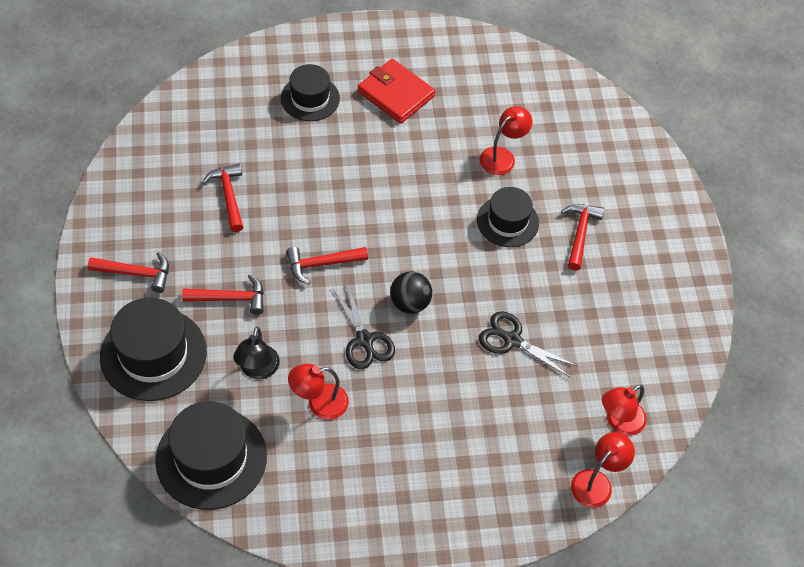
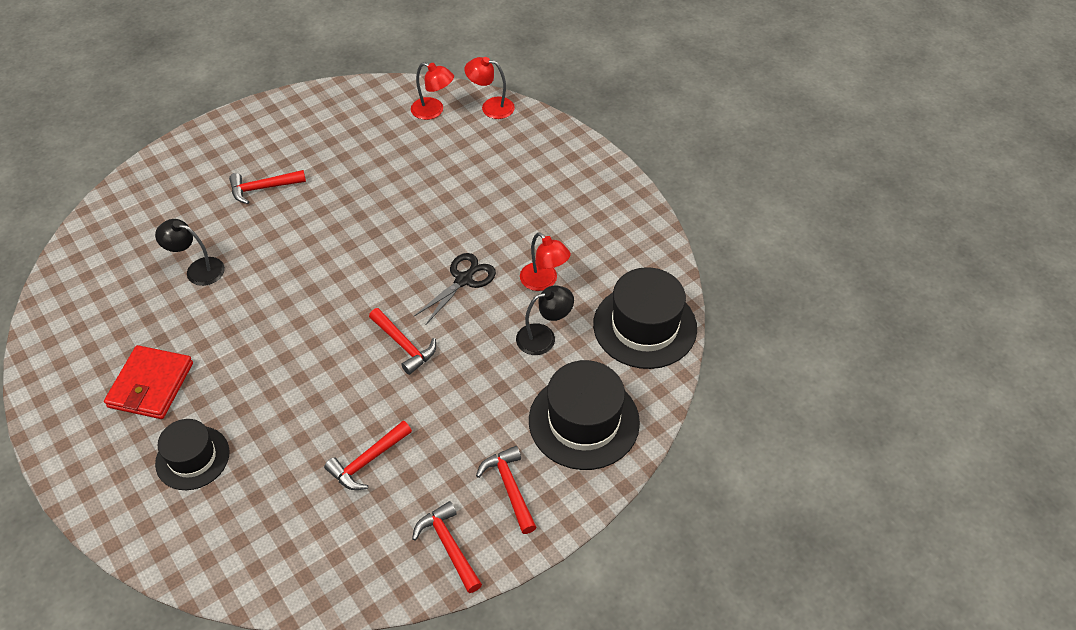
camera: 115 degrees left, 5 degrees down
(230, 298) = (486, 394): red hammer -> red hammer (449, 546)
(410, 303) = (406, 266): black ball -> none
(502, 156) = (198, 269): red lamp -> black lamp
(507, 221) = (276, 238): black hat -> none
(512, 340) = (400, 190): black scissors -> none

